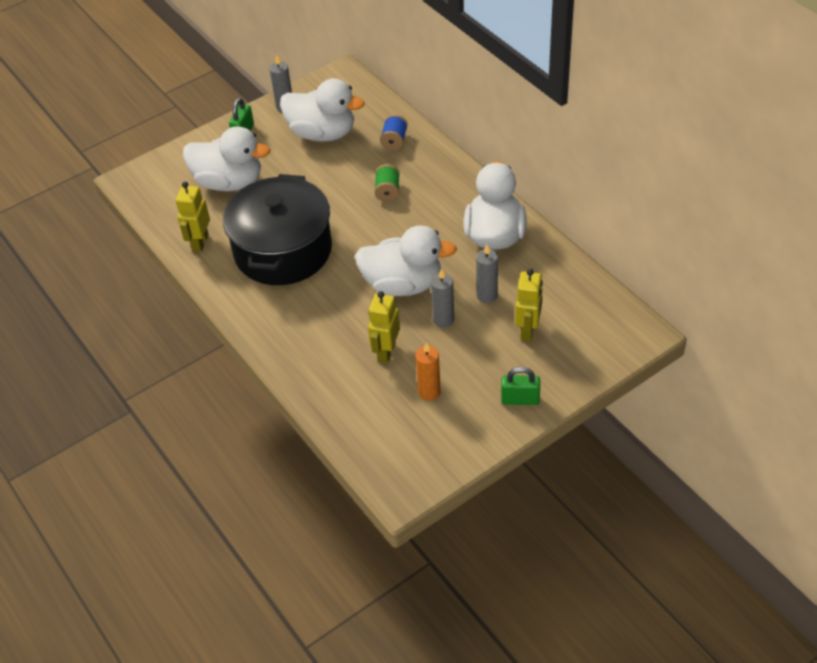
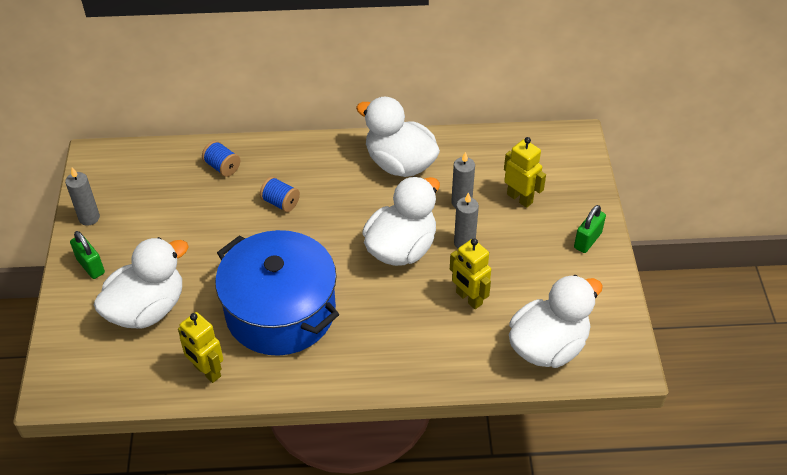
camera: 60 degrees left, 0 degrees up
(283, 250) = (280, 311): black pot -> blue pot
(322, 133) = (157, 209): white duck -> white duck (548, 346)
(387, 191) = (280, 203): green spool -> blue spool
(429, 392) = (536, 292): orange candle -> none

